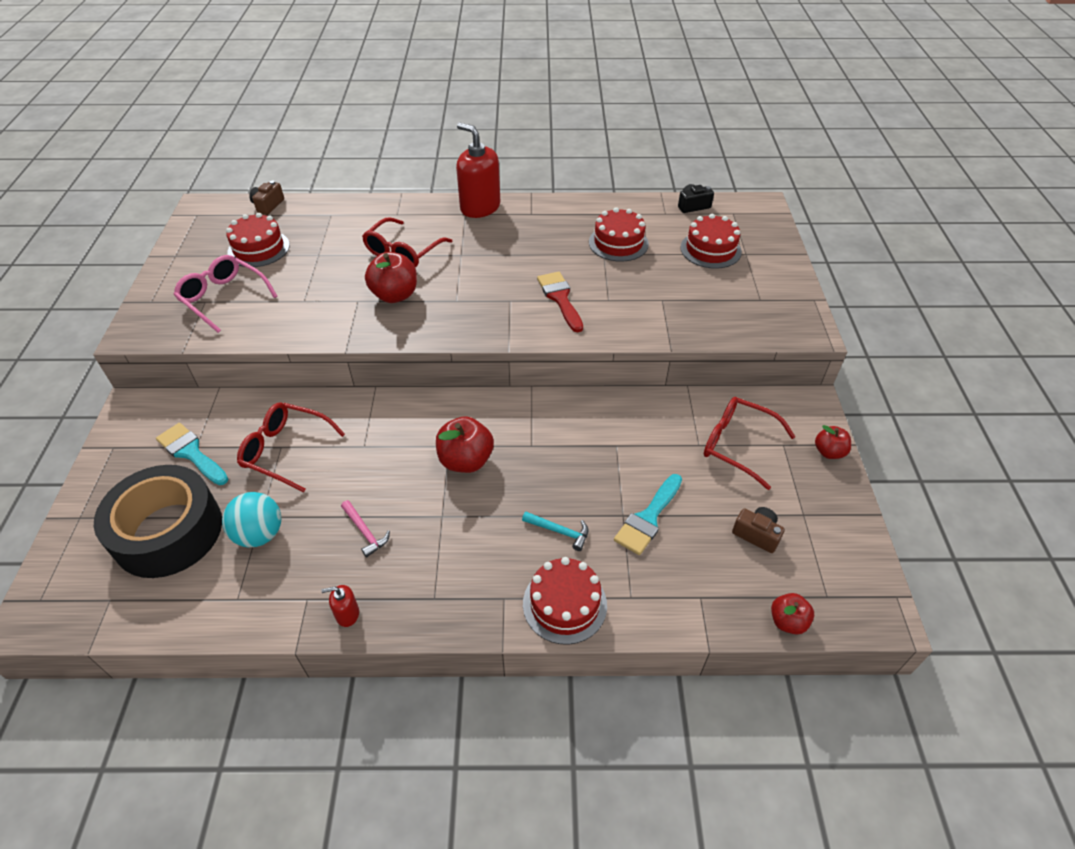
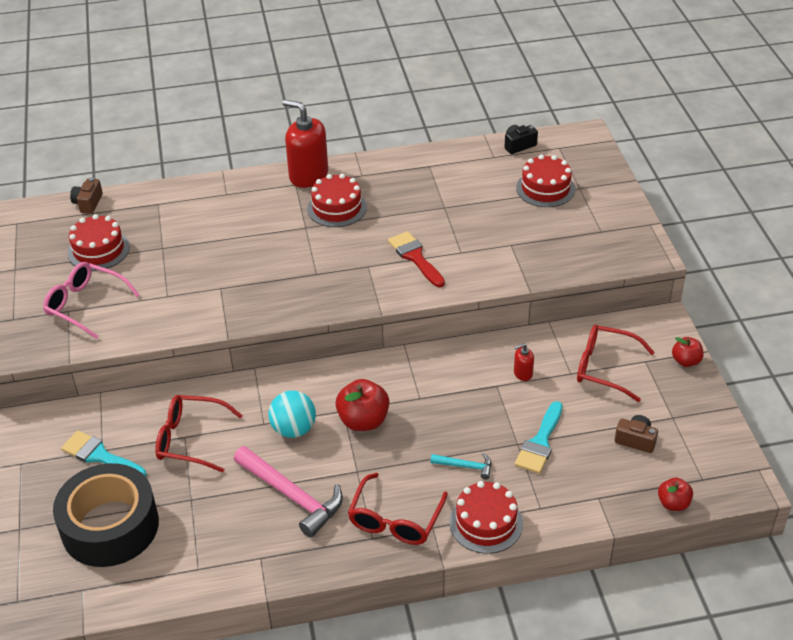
camera: 10 degrees left, 5 degrees down
(260, 534) = (196, 514): turquoise ball -> turquoise ball (294, 429)
(347, 614) = (301, 563): red soap dispenser -> red soap dispenser (523, 373)
(365, 532) = (292, 496): pink hammer -> pink hammer, size x2.05
(395, 295) = (255, 277): red apple -> none
(404, 251) = (247, 232): red glasses -> red glasses (395, 519)
(618, 243) = (456, 194): red cake -> red cake (337, 208)

